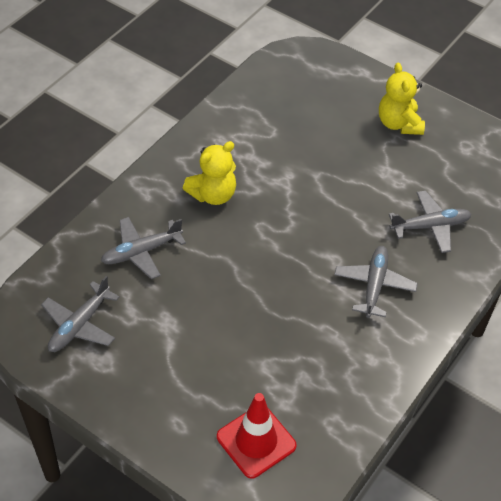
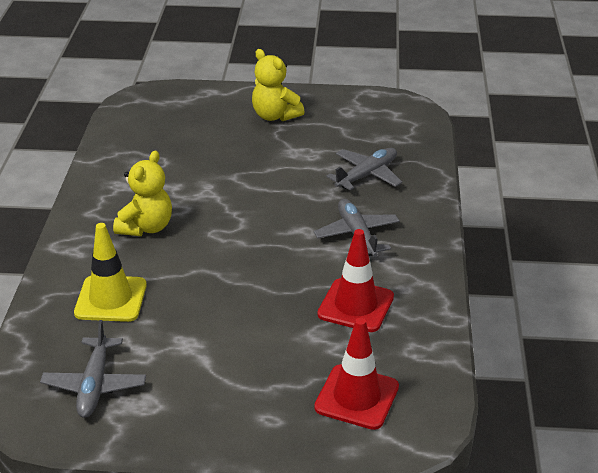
camera: 30 degrees left, 15 degrees down
(141, 252) = (111, 299): grey plane -> yellow traffic cone
(319, 355) = (355, 305): none -> red traffic cone

